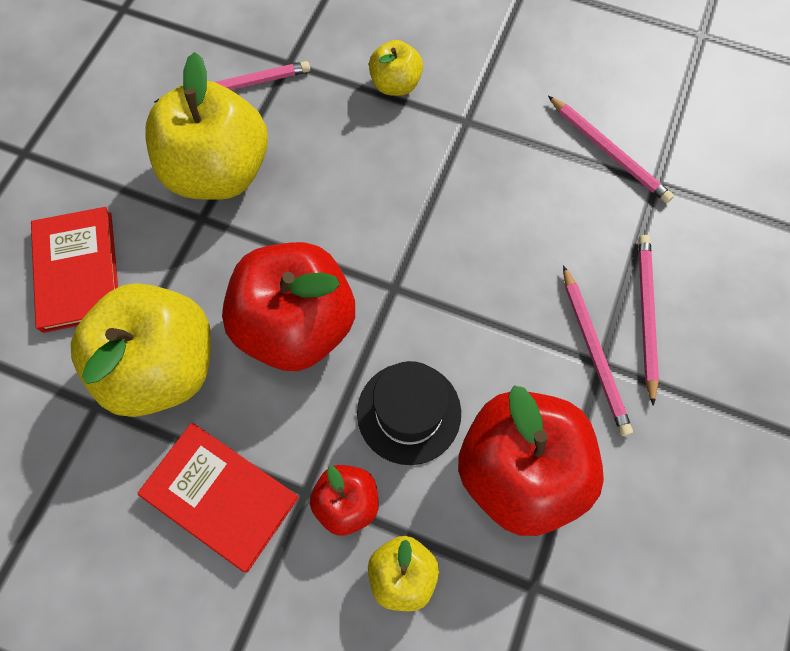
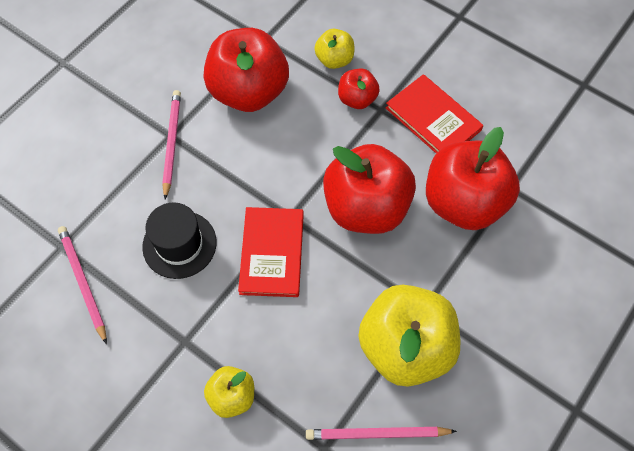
camera: 165 degrees left, 5 degrees down
(77, 271) = (525, 287): red book -> red book (272, 253)
(163, 366) = (463, 202): yellow apple -> red apple
(409, 412) = (305, 136): black hat -> black hat (179, 244)
(645, 315) = (126, 157): pink pencil -> none

